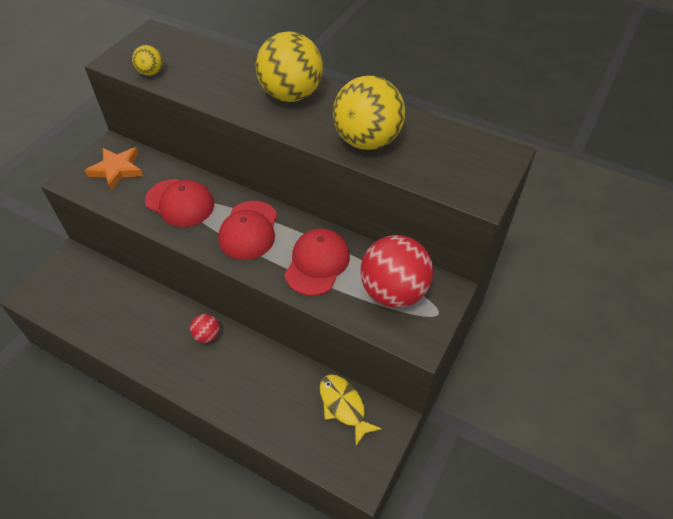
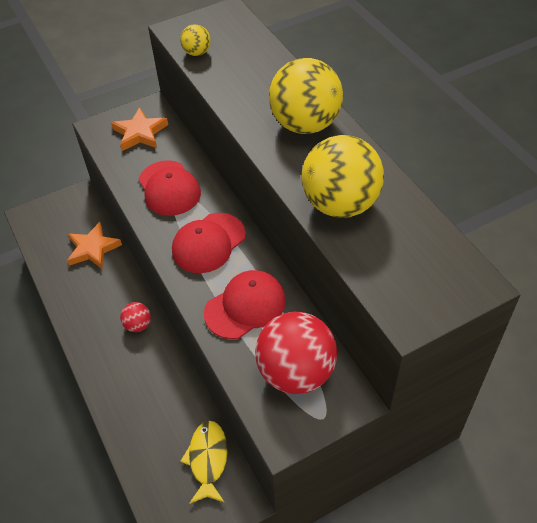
camera: 35 degrees right, 0 degrees up
(118, 294) = (93, 249): none -> orange star

